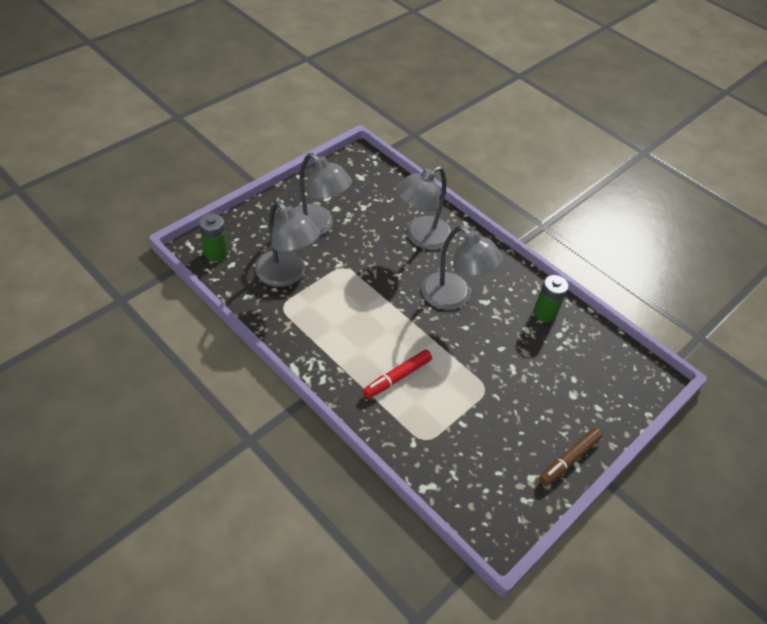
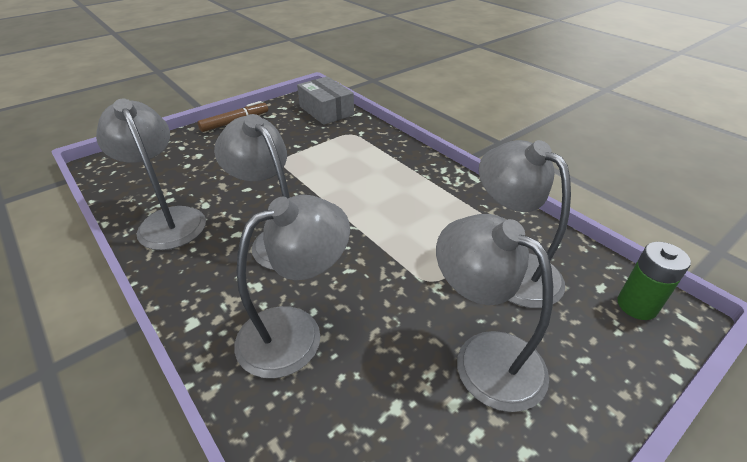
camera: 170 degrees left, 10 degrees down
(397, 377) = (368, 169): red marker -> none
(466, 492) = (326, 111): none -> grey box
(544, 313) = (168, 220): green battery -> grey lamp

